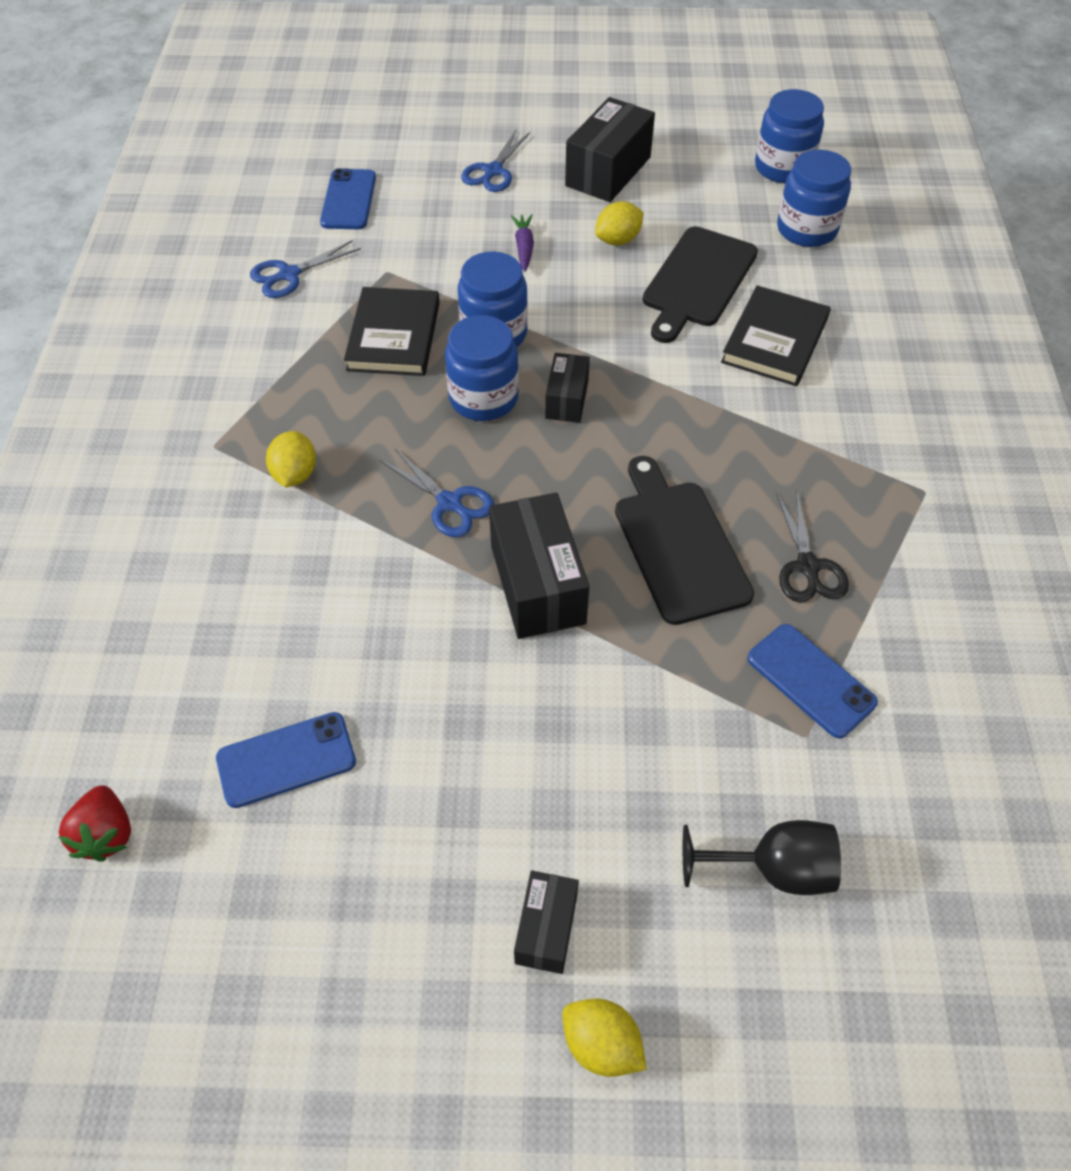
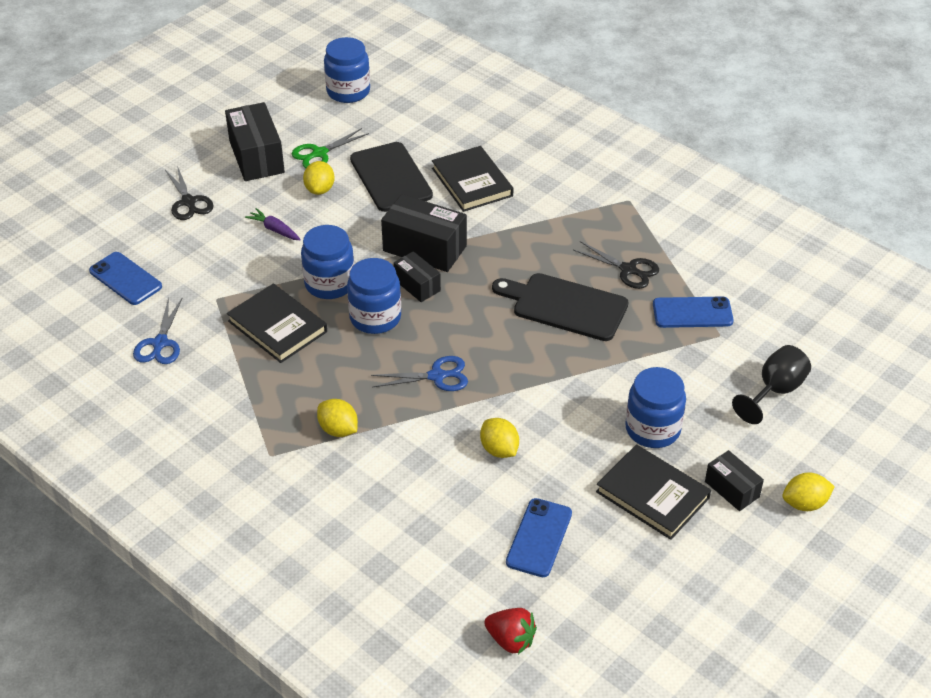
camera: 50 degrees left, 10 degrees down
(391, 631) = (499, 449): none -> yellow lemon
(456, 838) = (652, 495): none -> black book
(493, 171) = (188, 202): blue scissors -> black scissors
(537, 584) = (531, 374): black box -> black box (424, 248)
(668, 207) = (319, 153): none -> green scissors
(806, 229) = (407, 116): blue jar -> blue jar (652, 429)

